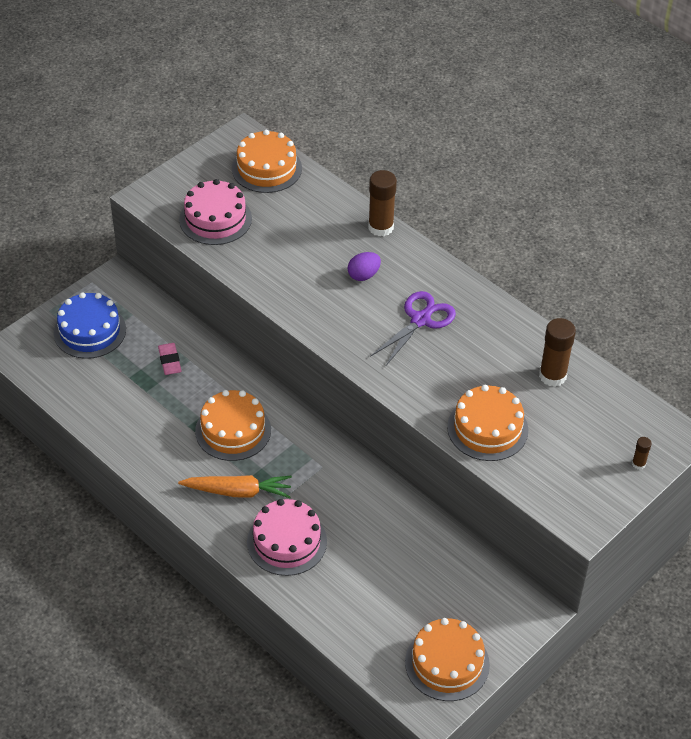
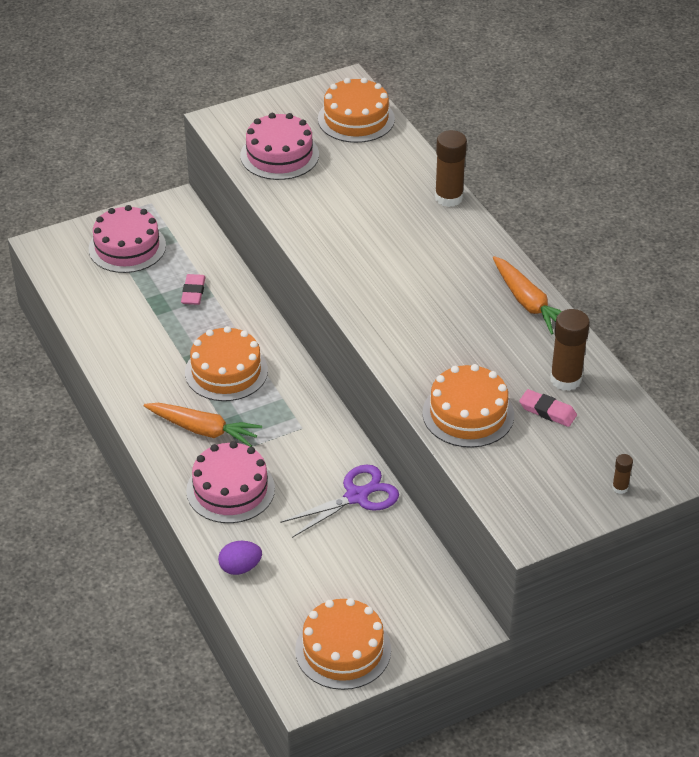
camera: 20 degrees right, 5 degrees down
(90, 331) = (127, 247): blue cake -> pink cake
(363, 275) = (407, 239): purple egg -> purple egg (240, 568)
(420, 320) = (447, 294): purple scissors -> purple scissors (356, 496)
(491, 312) = (528, 303): none -> orange carrot
(550, 409) = (547, 411): none -> pink eraser

